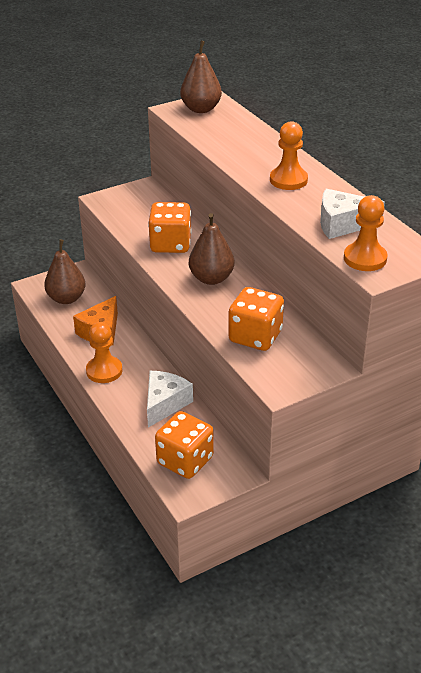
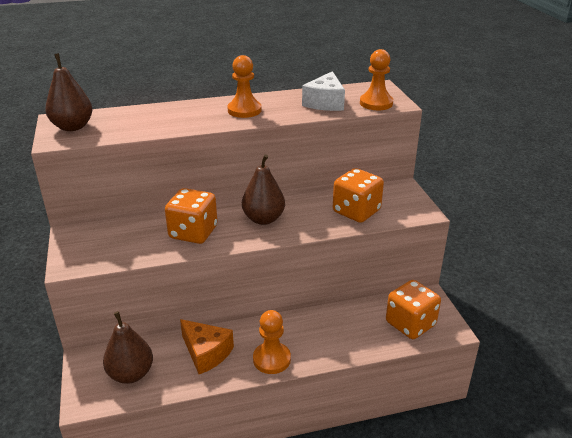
camera: 75 degrees left, 5 degrees down
(165, 404) = (335, 324): white cheese -> none

